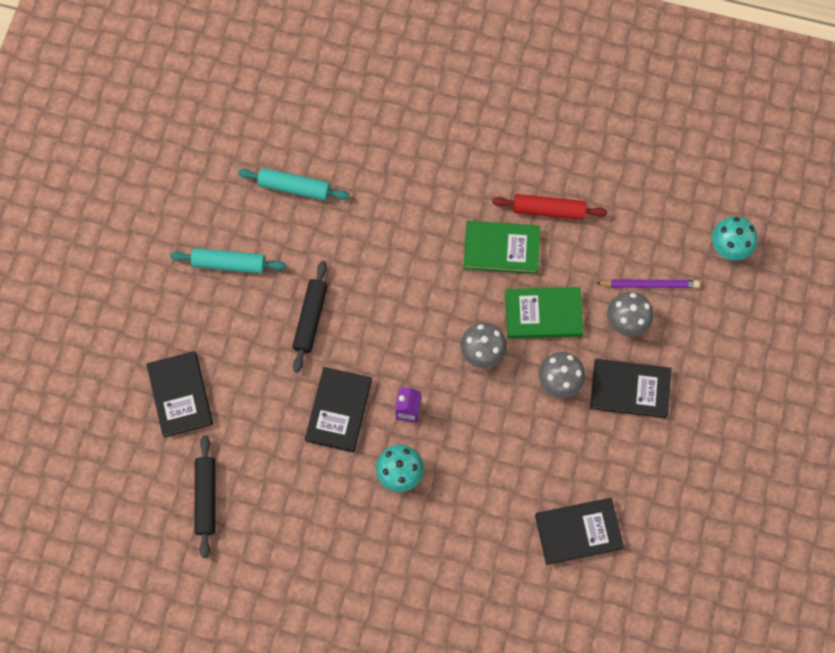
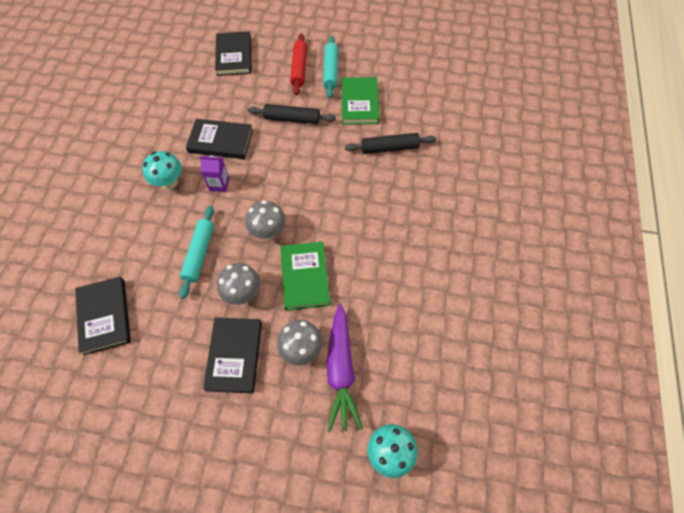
camera: 85 degrees right, 10 degrees down
(180, 395) = (234, 56): black book -> black book turned 75 degrees counterclockwise
(206, 497) = (161, 75): black rolling pin -> black rolling pin (390, 148)
(294, 188) = (395, 101): turquoise rolling pin -> turquoise rolling pin (199, 254)
(501, 248) = (363, 240): green book -> green book (359, 103)
(548, 210) = (404, 276): red rolling pin -> red rolling pin (299, 68)
(649, 284) = (341, 370): purple pencil -> purple carrot

